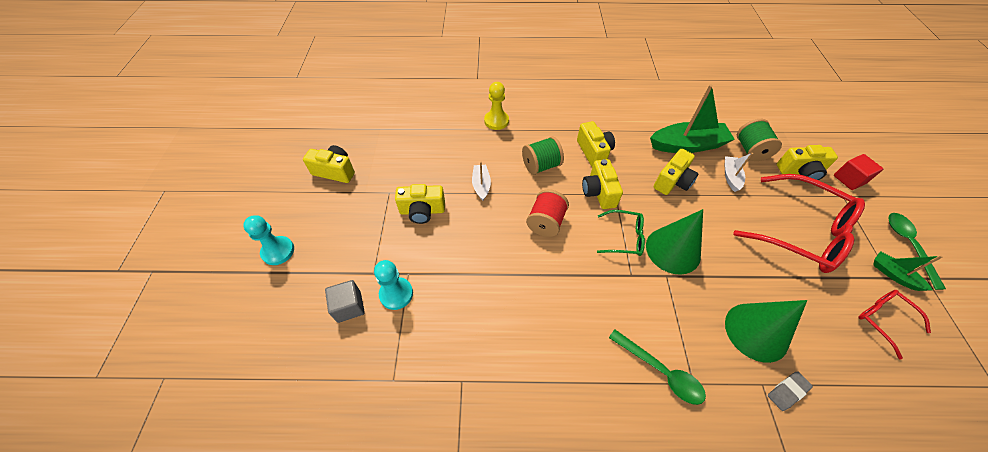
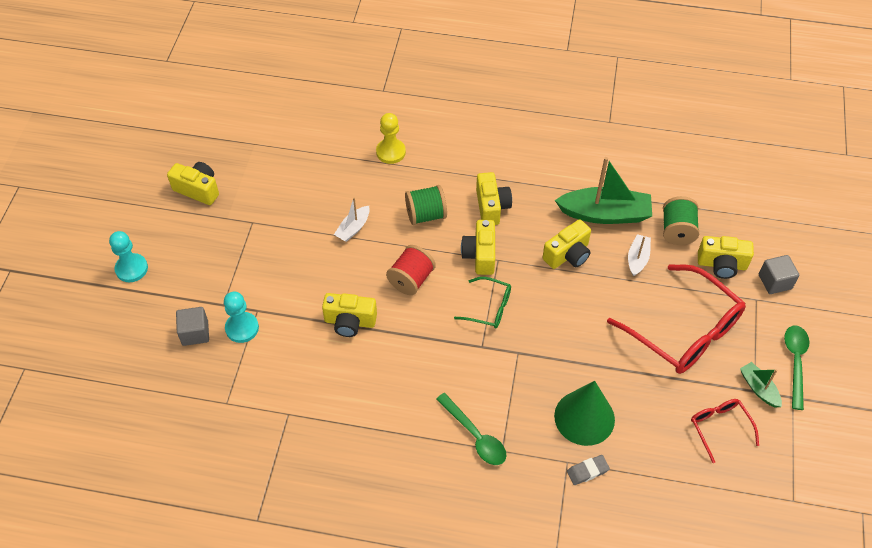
camera: 10 degrees right, 0 degrees up
(422, 211) = (283, 248): yellow camera -> yellow camera (350, 322)
(481, 185) = (353, 228): white boat -> white boat turned 150 degrees counterclockwise
(673, 250) = (535, 328): green cone -> none
(849, 179) = (775, 281): red cube -> grey cube

